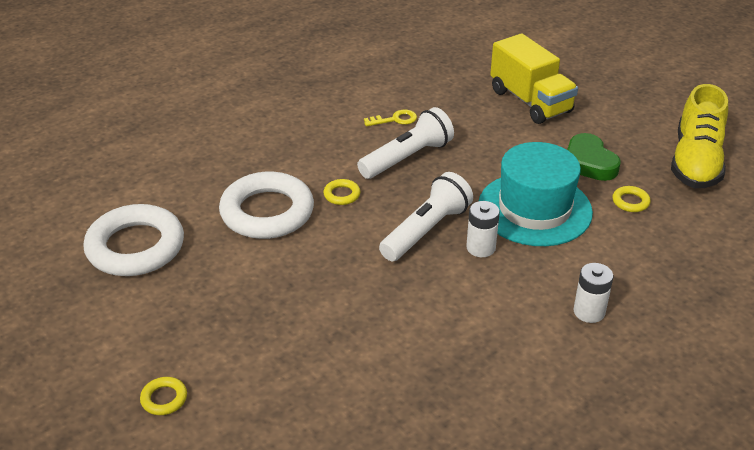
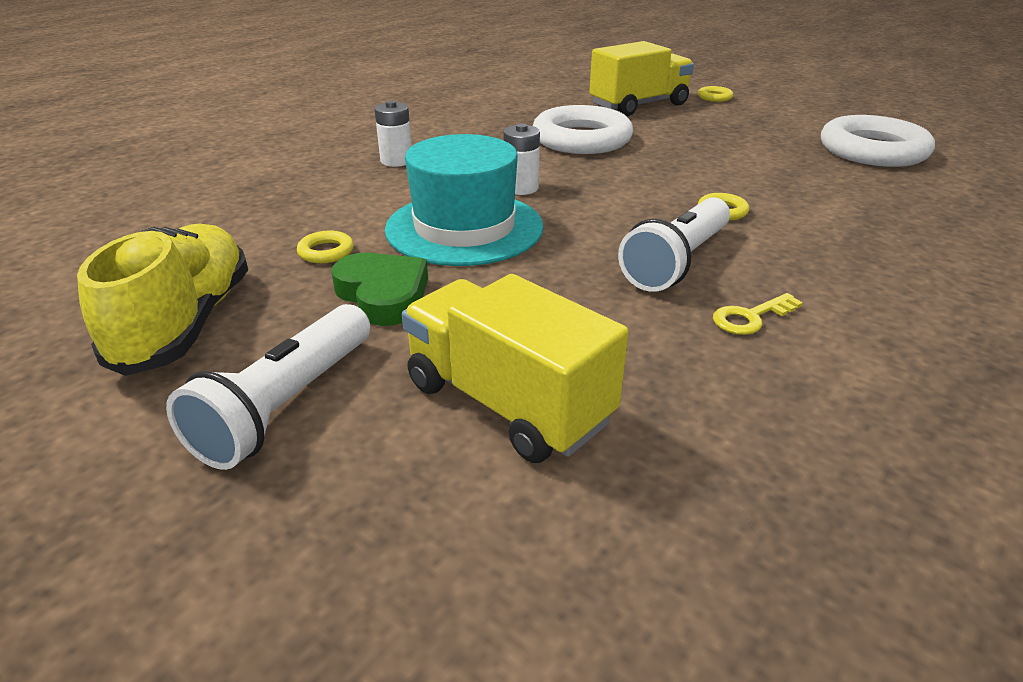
camera: 165 degrees right, 5 degrees down
(267, 212) = (787, 187): white ring -> white ring (581, 139)
(278, 394) = (638, 105): none -> yellow truck
(426, 230) = (592, 194): white flashlight -> white flashlight (287, 404)

